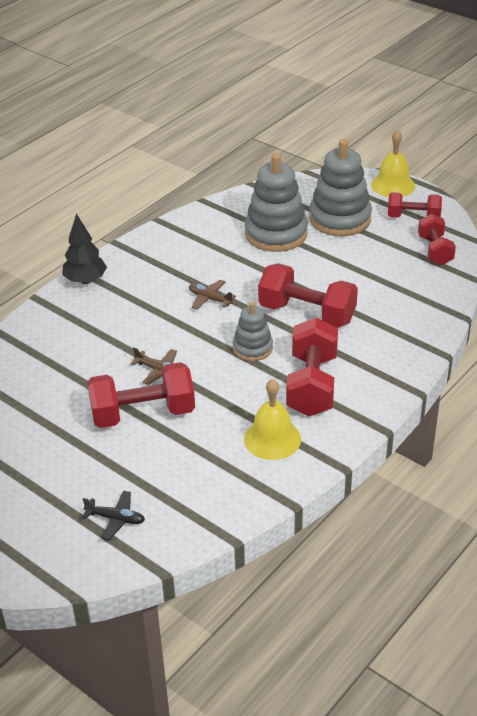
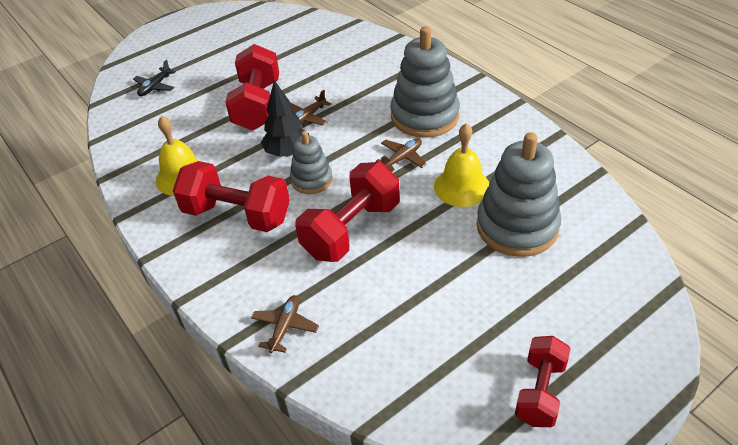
camera: 105 degrees right, 5 degrees up
(85, 280) = (457, 81): black tree -> black tree (287, 152)
(340, 219) = (544, 298): grey stacking toy -> grey stacking toy (424, 116)
(393, 185) = (637, 387): yellow bell -> yellow bell (462, 187)
(416, 328) = (285, 327): none -> brown plane
(435, 250) = (446, 396): red dumbbell -> none

